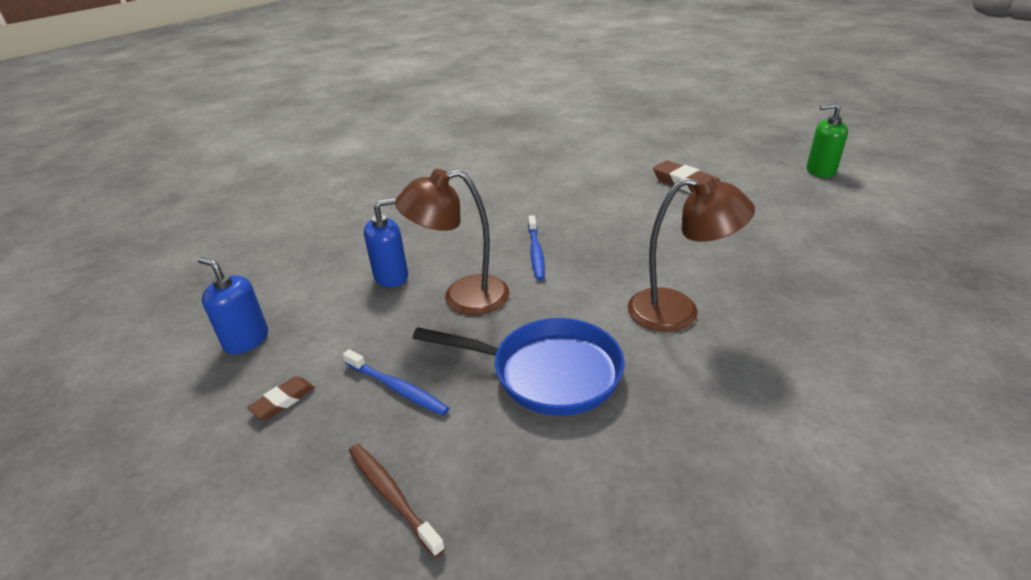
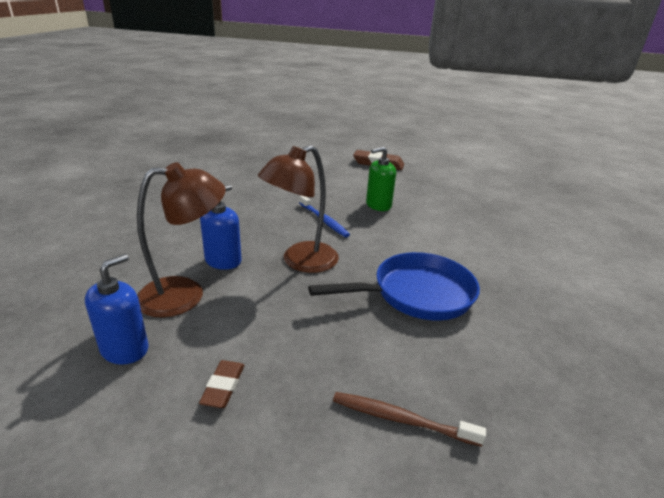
camera: 35 degrees left, 5 degrees down
(246, 340) = (125, 349): blue soap dispenser -> blue soap dispenser turned 120 degrees clockwise
(397, 388) = (319, 340): blue toothbrush -> none
(678, 311) = (452, 236): brown lamp -> brown lamp (185, 294)
(820, 171) = (442, 147): green soap dispenser -> green soap dispenser (378, 205)

